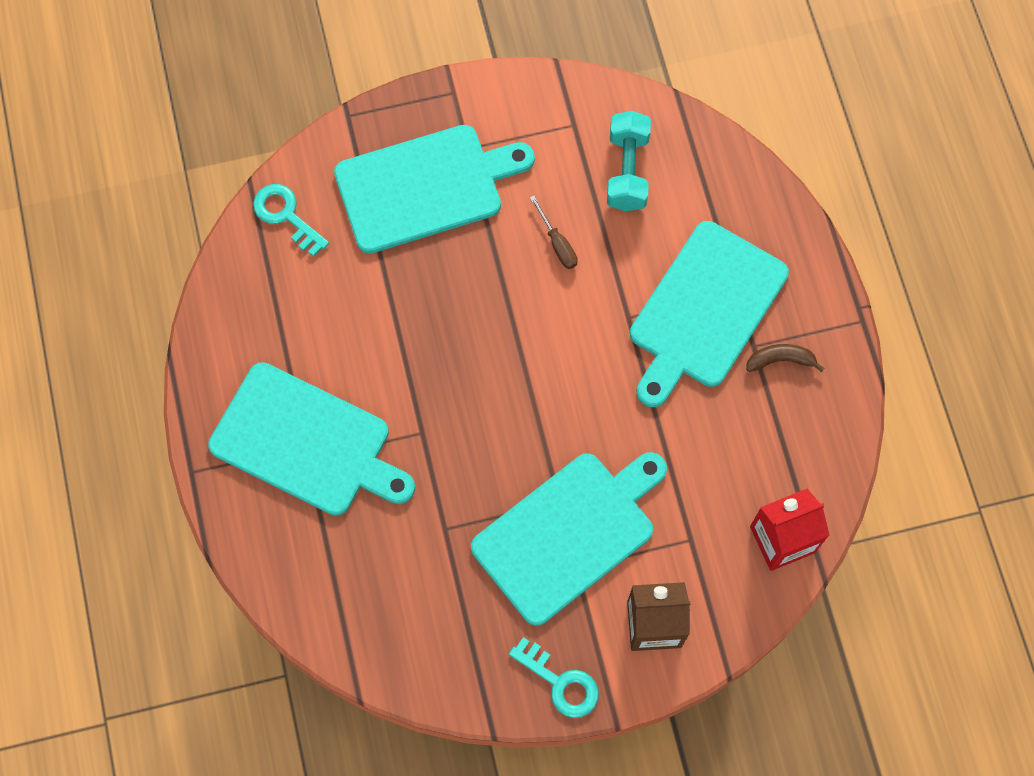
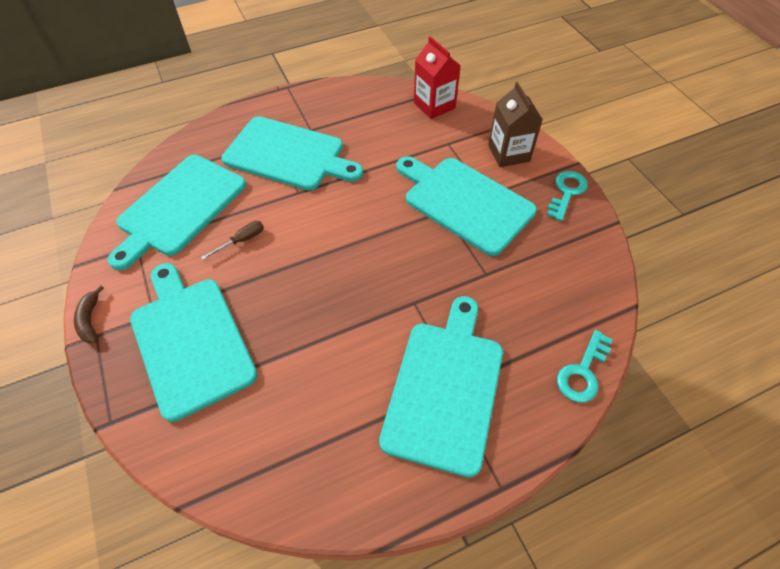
camera: 100 degrees left, 15 degrees down
(286, 216) = (220, 458): turquoise key -> turquoise key (583, 372)
(627, 171) = (179, 208): turquoise dumbbell -> turquoise cutting board
(780, 360) = (318, 117): brown banana -> brown banana (90, 320)

